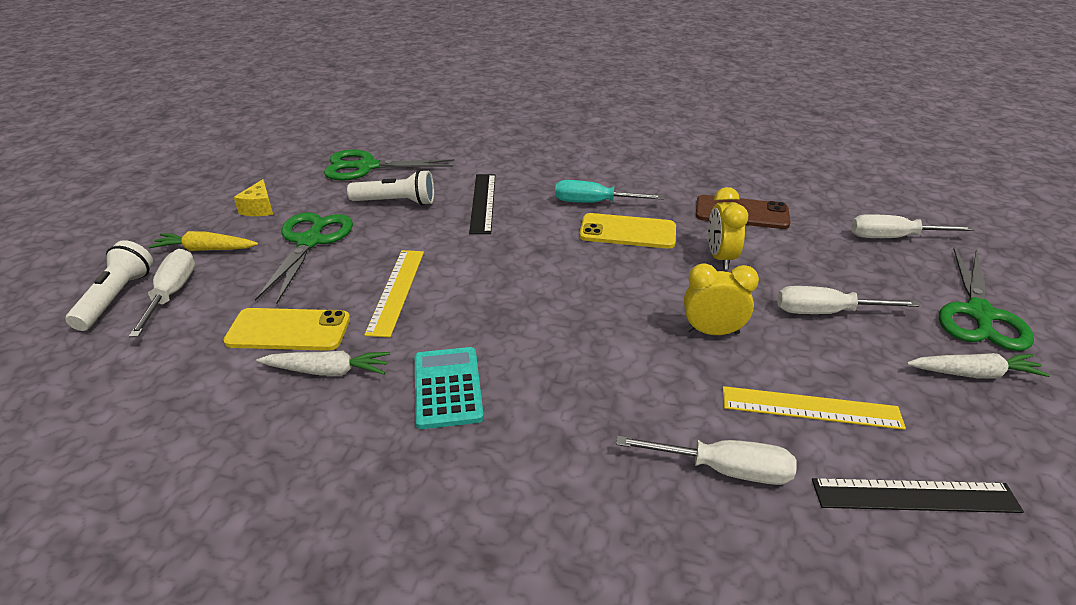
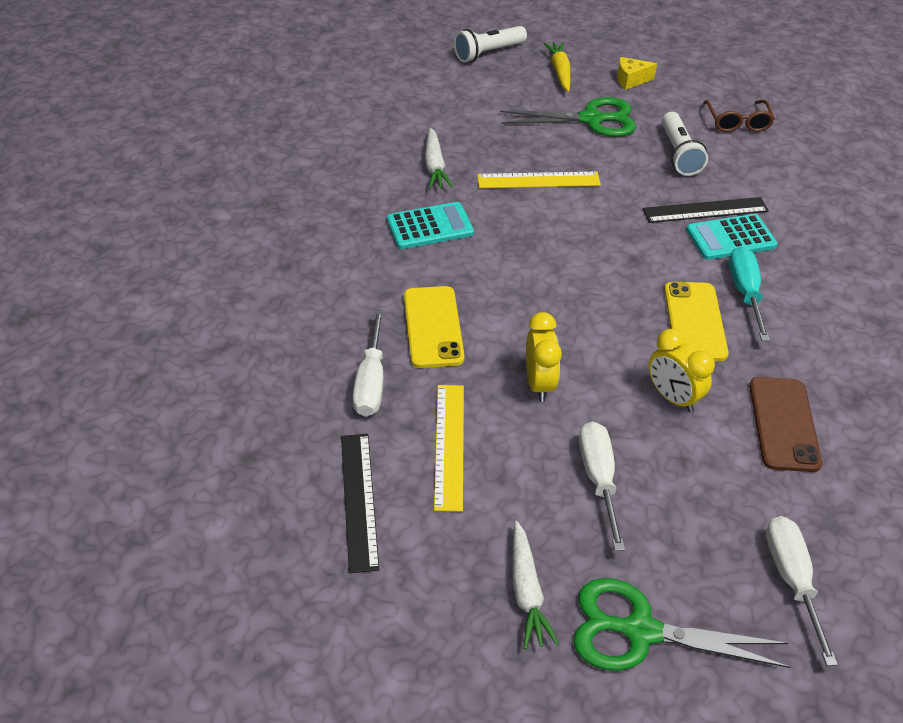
camera: 80 degrees right, 10 degrees up
(117, 297) = (488, 53): white flashlight -> white flashlight turned 150 degrees clockwise
(172, 294) = (499, 74): white screwdriver -> none
(288, 330) = (474, 137): yellow phone -> yellow phone (433, 327)
(367, 167) = (737, 122): green scissors -> brown glasses
(524, 197) = (731, 238): none -> turquoise calculator
(720, 258) = (672, 397): yellow clock -> yellow clock turned 120 degrees counterclockwise

